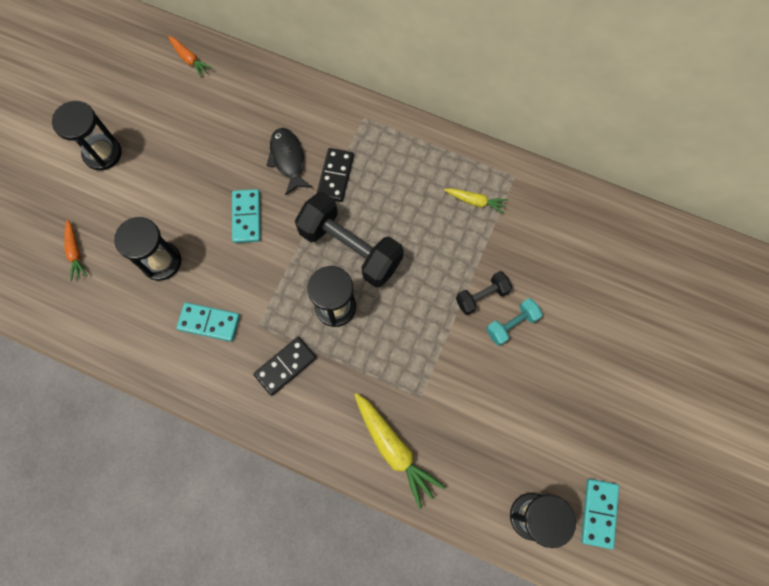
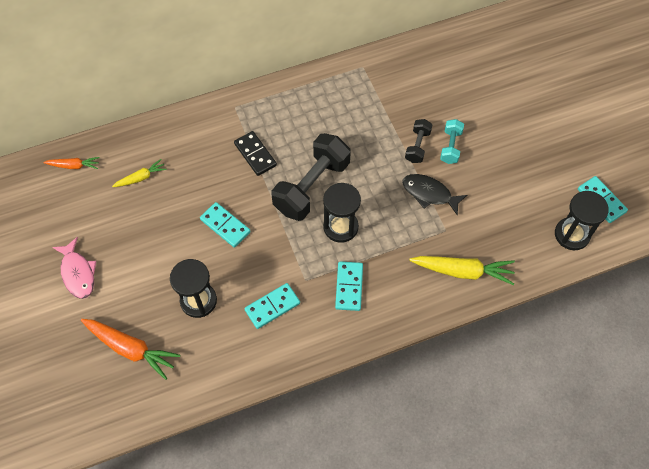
camera: 45 degrees left, 10 degrees down
(75, 252) = (131, 348): orange carrot -> orange carrot, size x1.77
(102, 153) = (78, 273): black hourglass -> pink fish
(285, 366) = (349, 287): black domino -> turquoise domino
(288, 159) = (213, 170): black fish -> black fish (429, 193)
(350, 248) = (311, 187): black dumbbell -> black dumbbell turned 45 degrees counterclockwise
(475, 201) = (356, 99): yellow carrot -> yellow carrot (141, 177)

